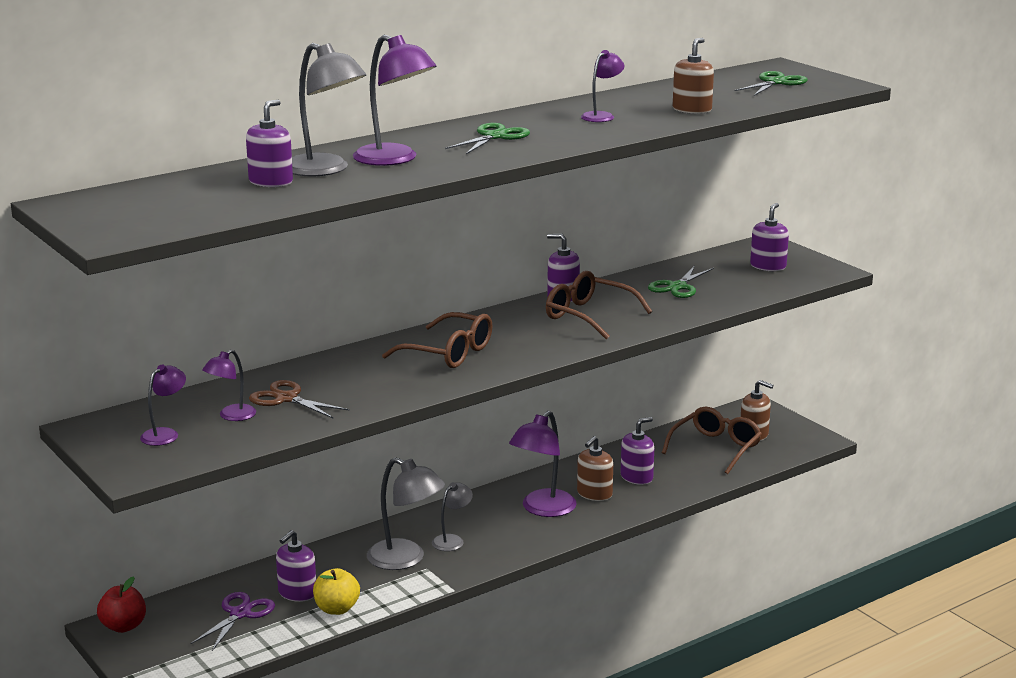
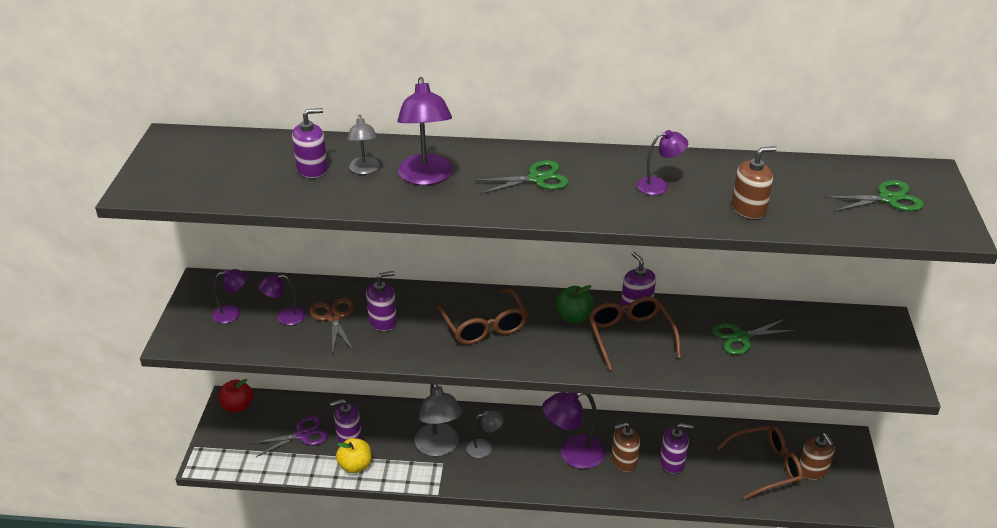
camera: 40 degrees right, 15 degrees up
(325, 170) = (365, 170): grey lamp -> grey lamp, size x0.57
(520, 321) = (573, 317): none -> green apple
(768, 266) = (850, 350): purple soap dispenser -> purple soap dispenser (383, 321)

